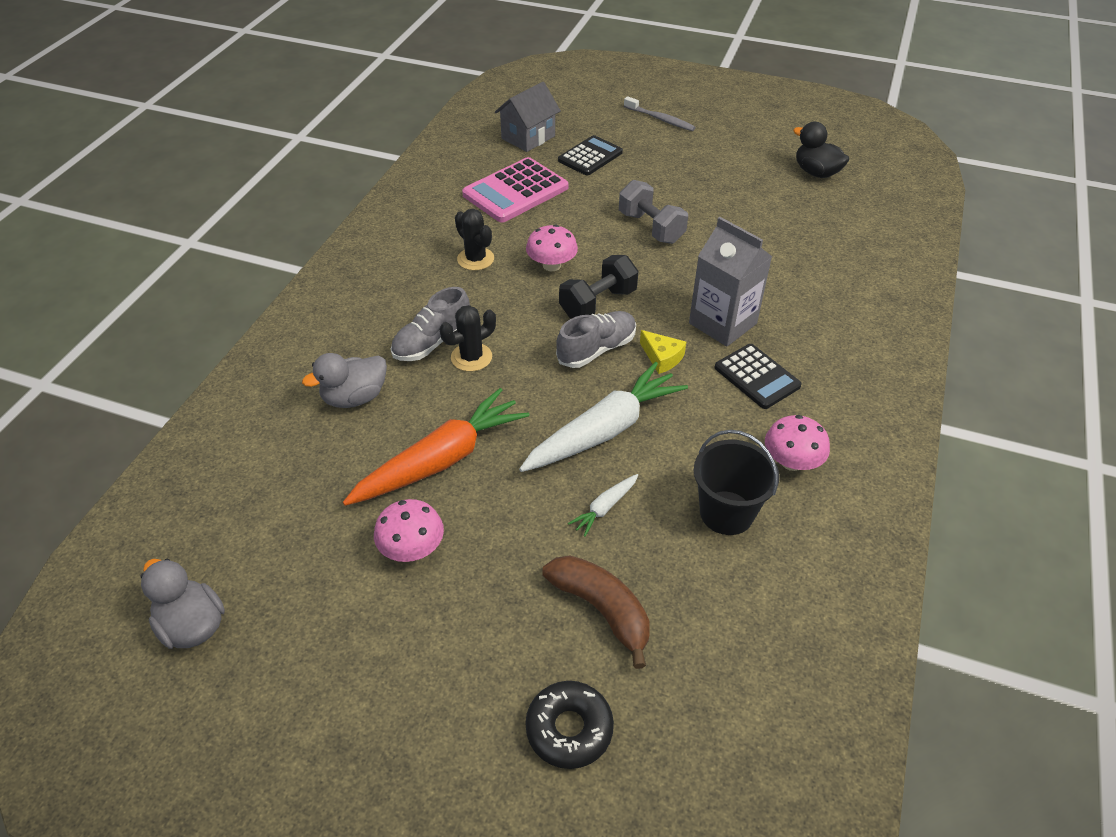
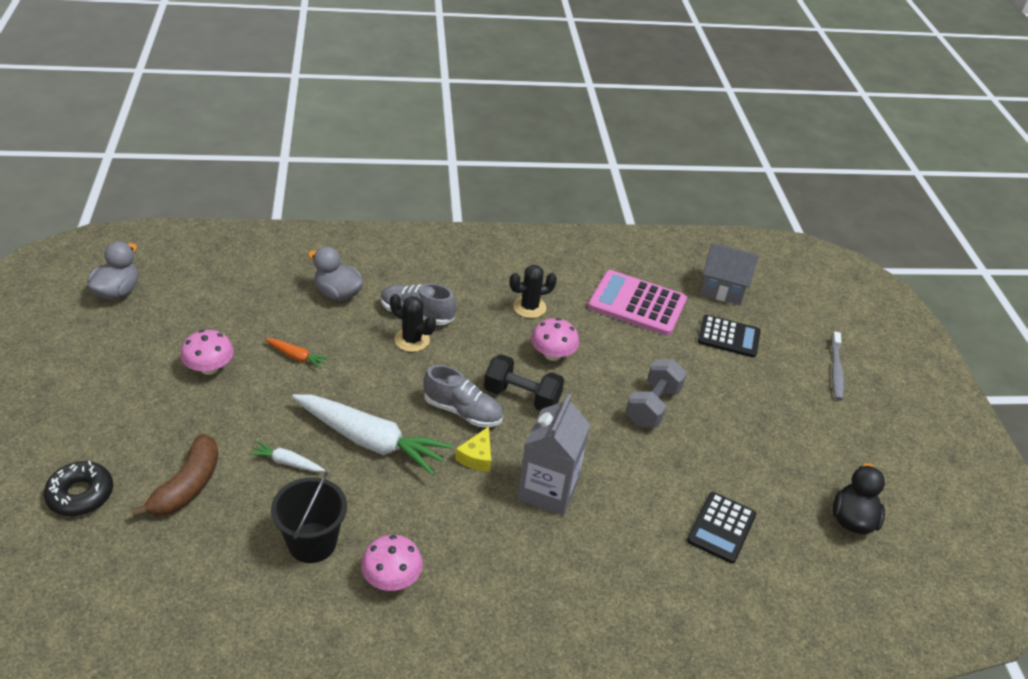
camera: 60 degrees right, 5 degrees down
(441, 460) = (296, 356): orange carrot -> orange carrot, size x0.44
(475, 259) = (529, 307): black cactus -> black cactus turned 45 degrees clockwise
(757, 377) = (489, 531): black calculator -> black calculator (721, 528)

